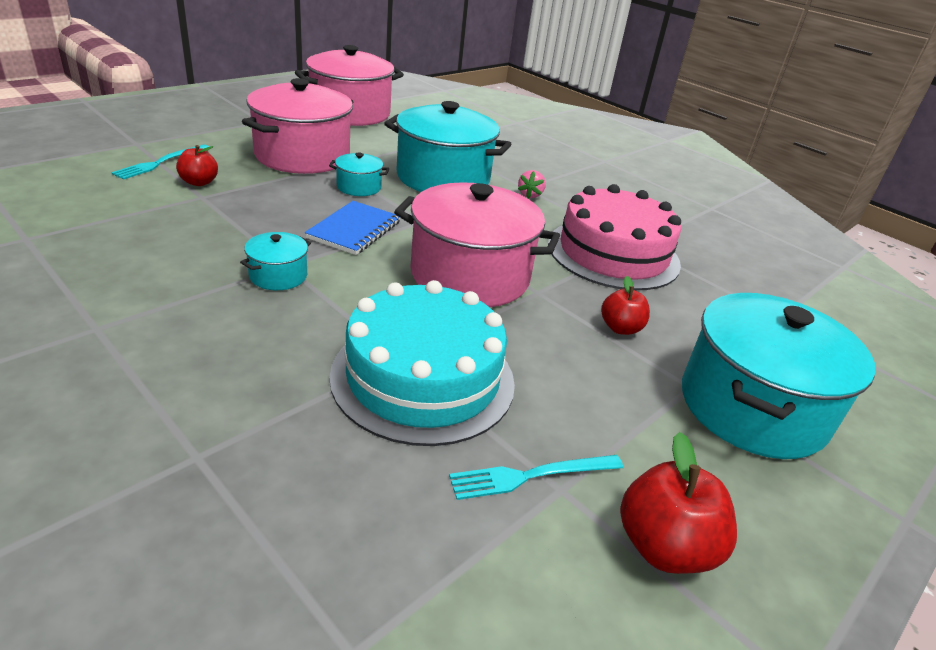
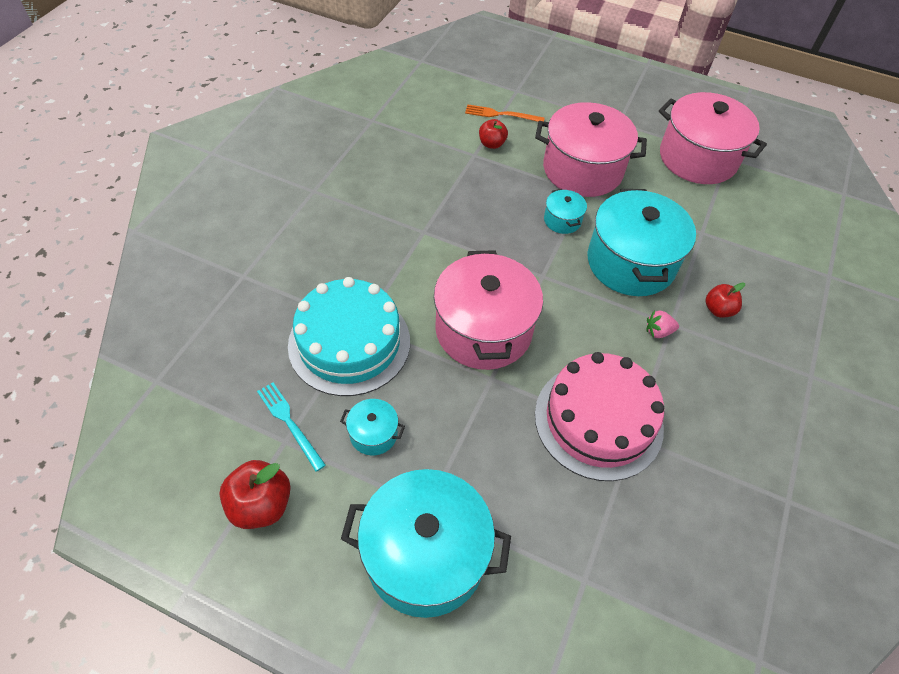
camera: 70 degrees right, 20 degrees up
(161, 162) = (502, 114): turquoise fork -> orange fork
(278, 276) = (409, 233): turquoise pot -> turquoise pot (373, 434)
(354, 230) = (495, 244): blue notebook -> none
(620, 328) = (477, 446): red apple -> red apple (718, 310)

